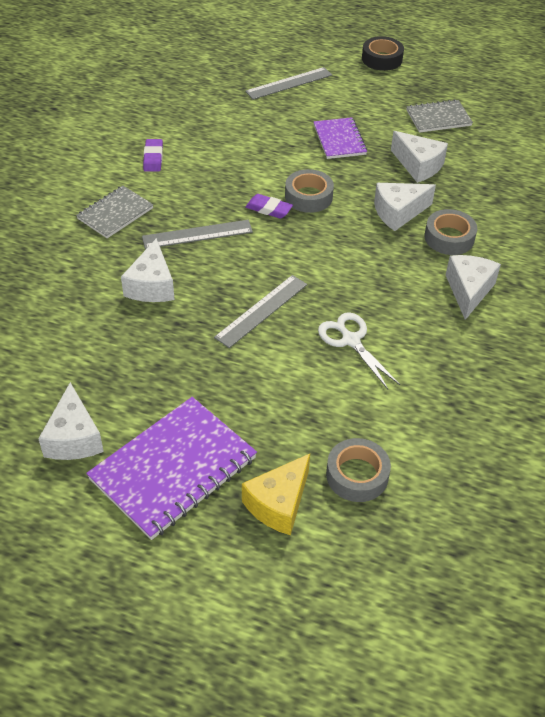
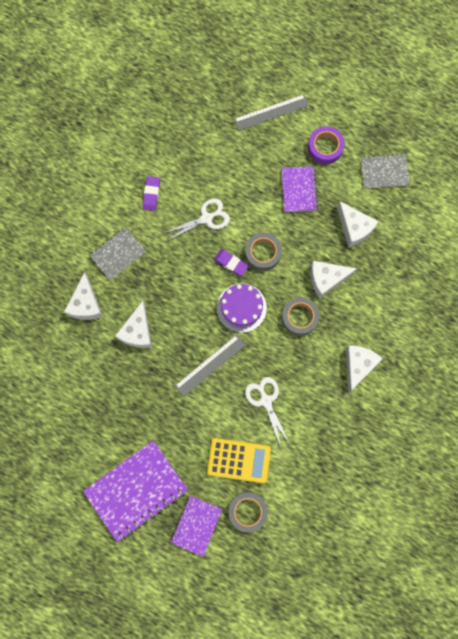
camera: 10 degrees right, 30 degrees up
(74, 438) = (77, 458): white cheese -> white cheese (86, 304)
(197, 234) = (175, 284): grey ruler -> none
(228, 172) = (206, 218): none -> white scissors
(279, 504) = (196, 525): yellow cheese -> purple notebook
(292, 249) = (241, 307): none -> purple cake
(328, 413) = (239, 460): none -> yellow calculator
(361, 105) = (325, 147): none -> purple tape
(382, 59) = (355, 87): black tape -> none
(449, 238) = (358, 310): grey tape -> grey tape (299, 317)

